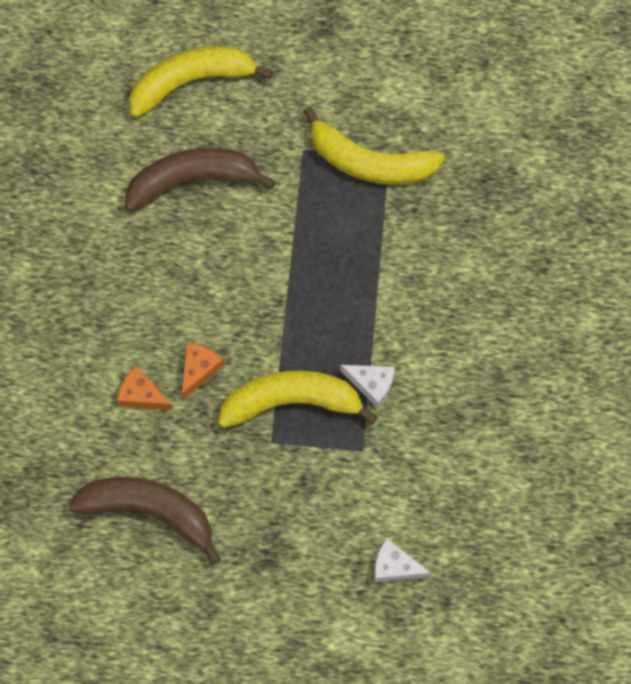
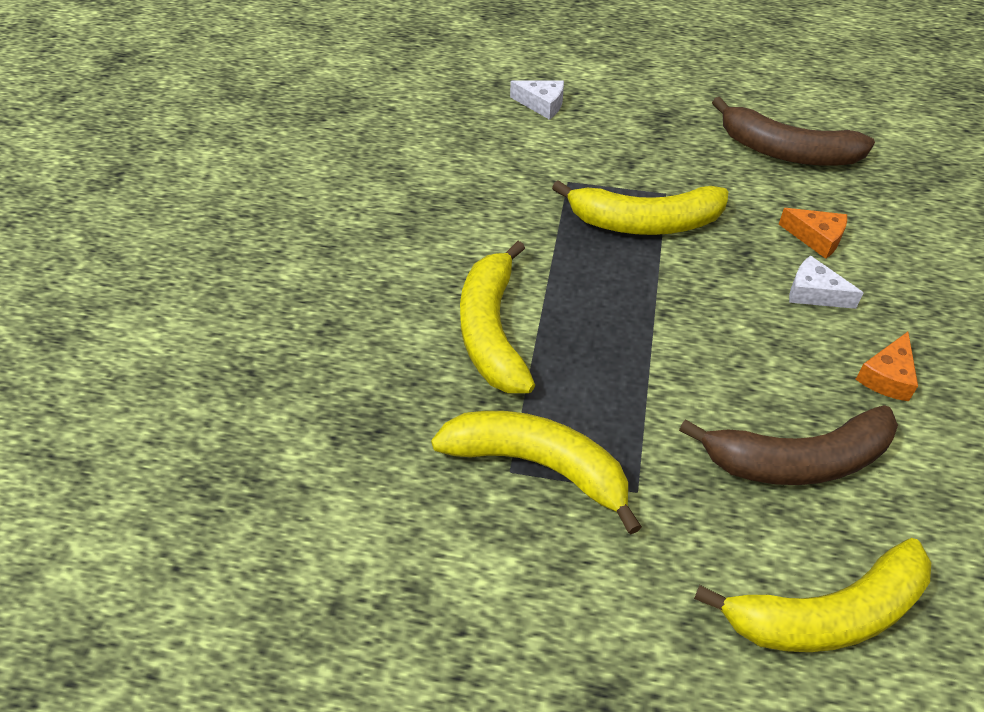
camera: 175 degrees left, 20 degrees down
(199, 369) = (754, 255): orange cheese -> orange cheese (887, 376)
(371, 384) = (554, 231): white cheese -> white cheese (814, 293)
(414, 271) = (492, 331): none -> yellow banana

